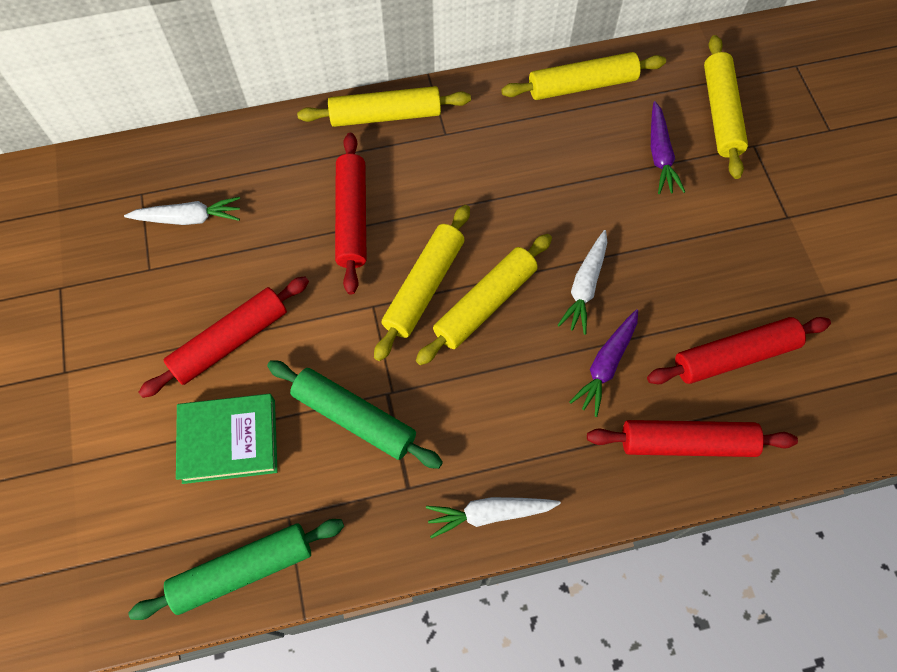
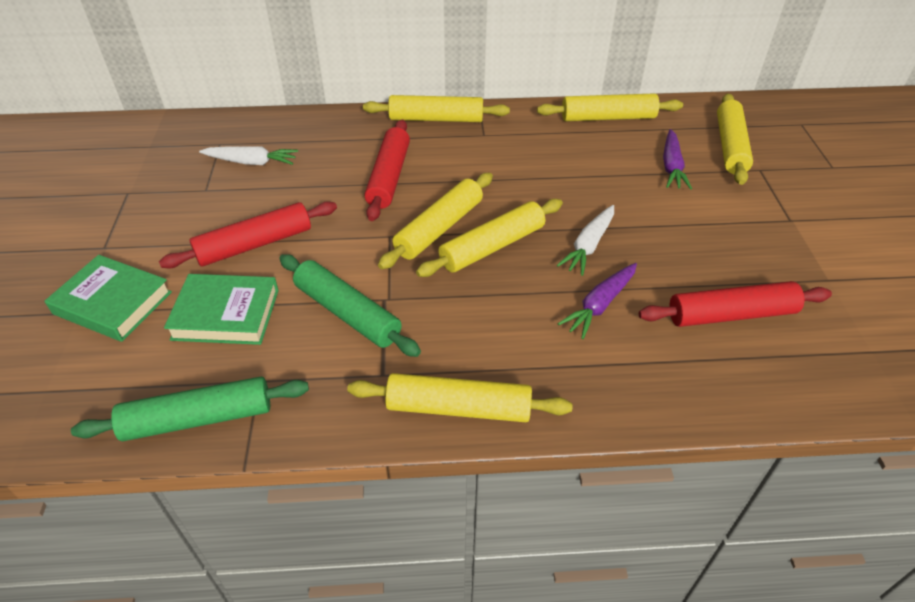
camera: 10 degrees right, 20 degrees down
(104, 446) = (113, 303): none -> green book
(489, 514) = (458, 408): white carrot -> yellow rolling pin
(686, 442) = (675, 377): red rolling pin -> none

